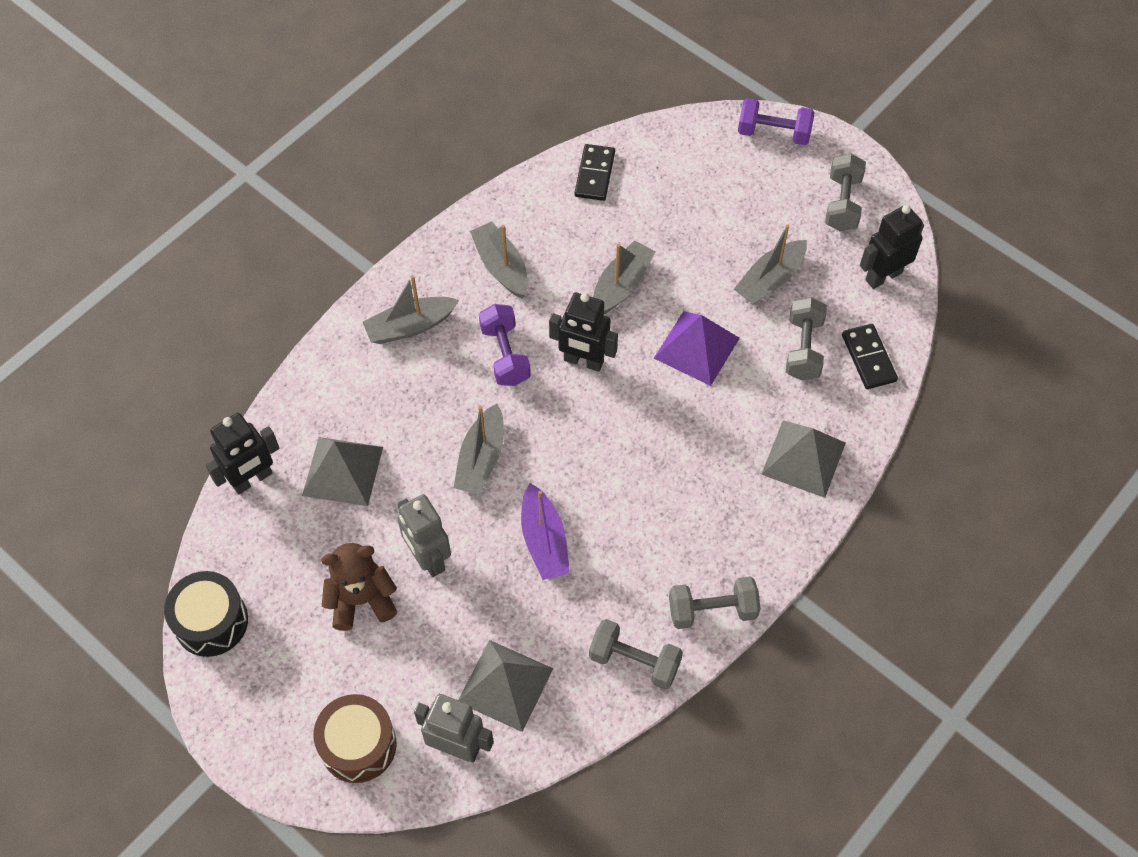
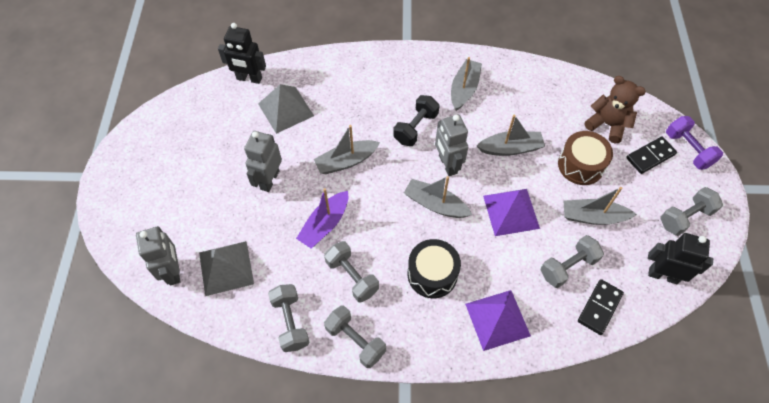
camera: 50 degrees right, 0 degrees up
(211, 621) = (162, 118): black drum -> black drum (432, 274)
(358, 745) = (142, 225): brown drum -> brown drum (580, 165)
(361, 600) = (222, 169): brown teddy bear -> brown teddy bear (607, 125)
(410, 326) = (391, 78): grey boat -> grey boat (435, 204)
(505, 355) = (415, 128): purple dumbbell -> black dumbbell
(583, 361) = (447, 164): black robot -> grey robot
(594, 174) = (563, 88): black domino -> black domino (650, 156)
(634, 560) = (352, 277): none -> grey dumbbell
(803, 458) = (497, 319): grey pyramid -> purple pyramid

